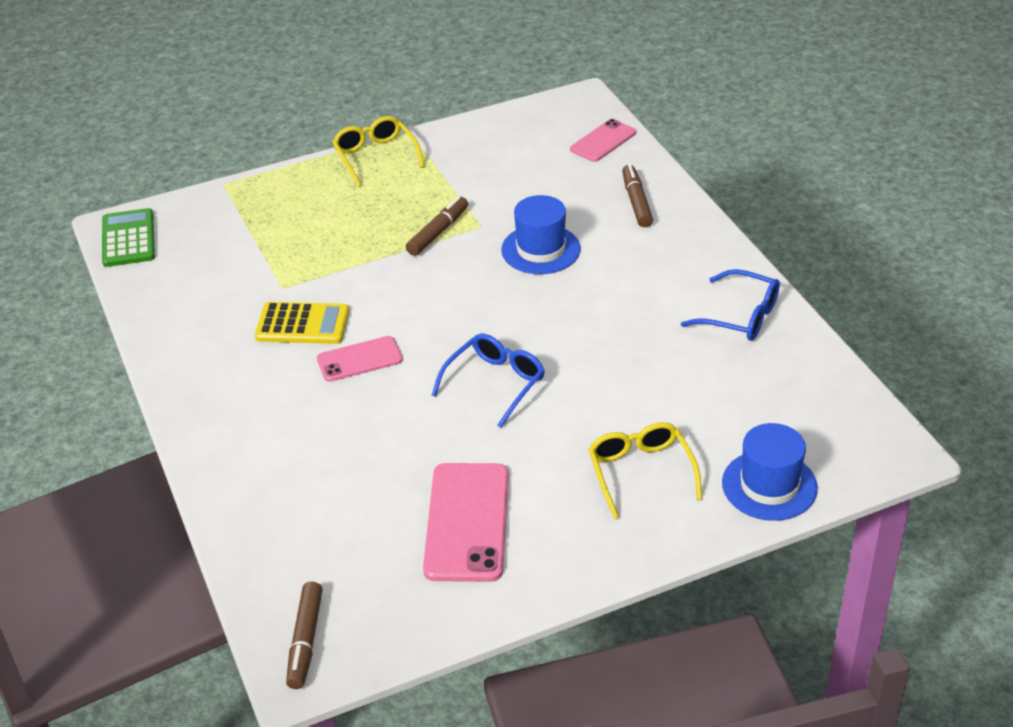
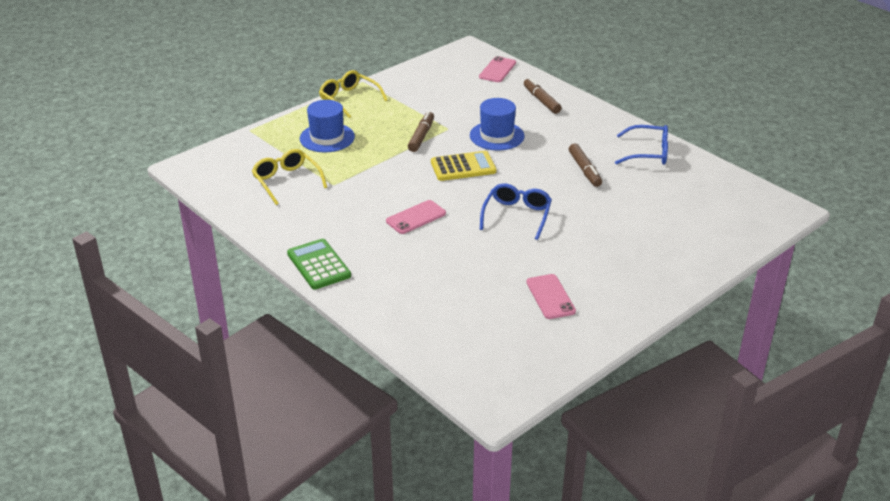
camera: 20 degrees left, 5 degrees down
(128, 239) = (200, 173): green calculator -> green calculator (318, 265)
(302, 324) = (362, 204): yellow calculator -> yellow calculator (463, 167)
(305, 641) = (487, 386): brown marker -> brown marker (584, 170)
(467, 522) = (550, 297): pink phone -> pink phone, size x0.60
(641, 472) = (643, 248): yellow glasses -> yellow glasses (286, 181)
(769, 485) = (725, 241): blue hat -> blue hat (327, 138)

